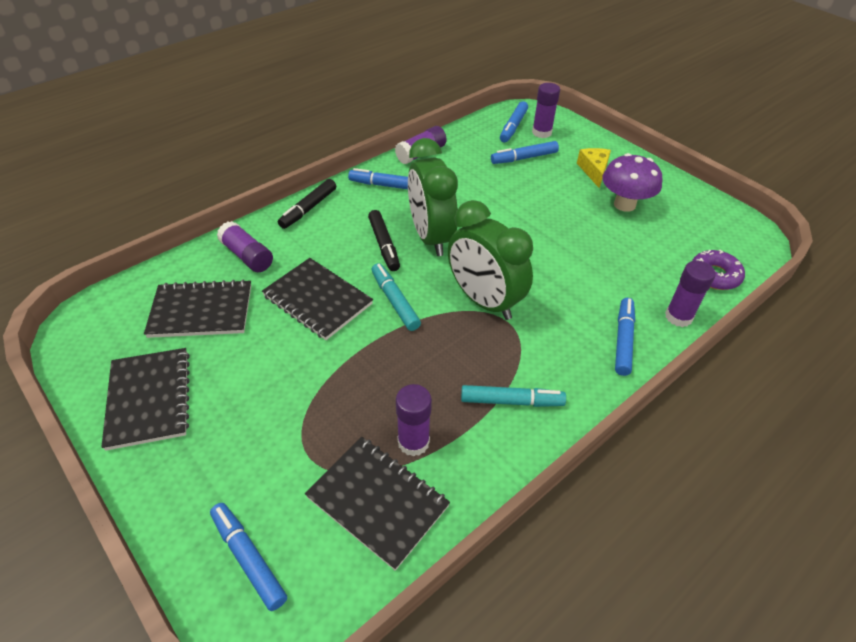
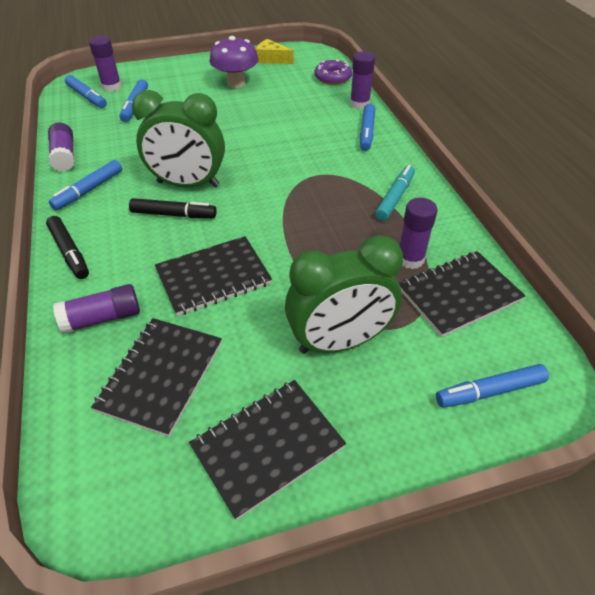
camera: 65 degrees left, 0 degrees up
(149, 399) = (267, 447): black notebook -> black notebook turned 45 degrees counterclockwise
(395, 301) = (252, 227): turquoise marker -> none
(484, 301) = (287, 179): green clock -> green clock (339, 342)
(594, 171) = (186, 81): yellow cheese -> yellow cheese (271, 59)
(623, 340) = (367, 132): blue marker -> blue marker turned 120 degrees counterclockwise

